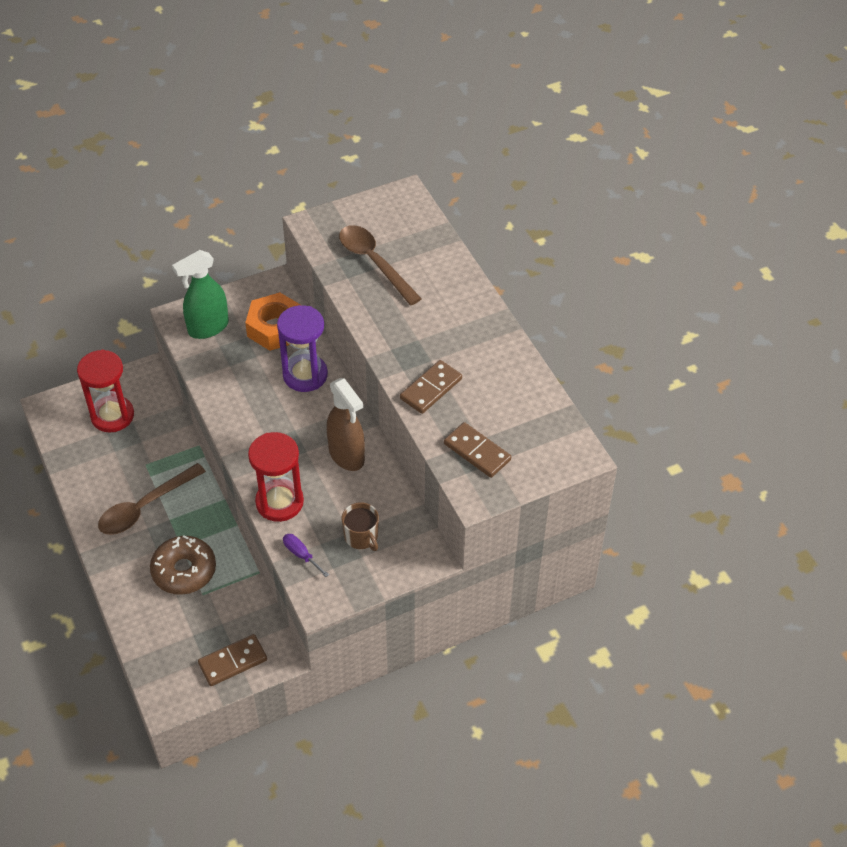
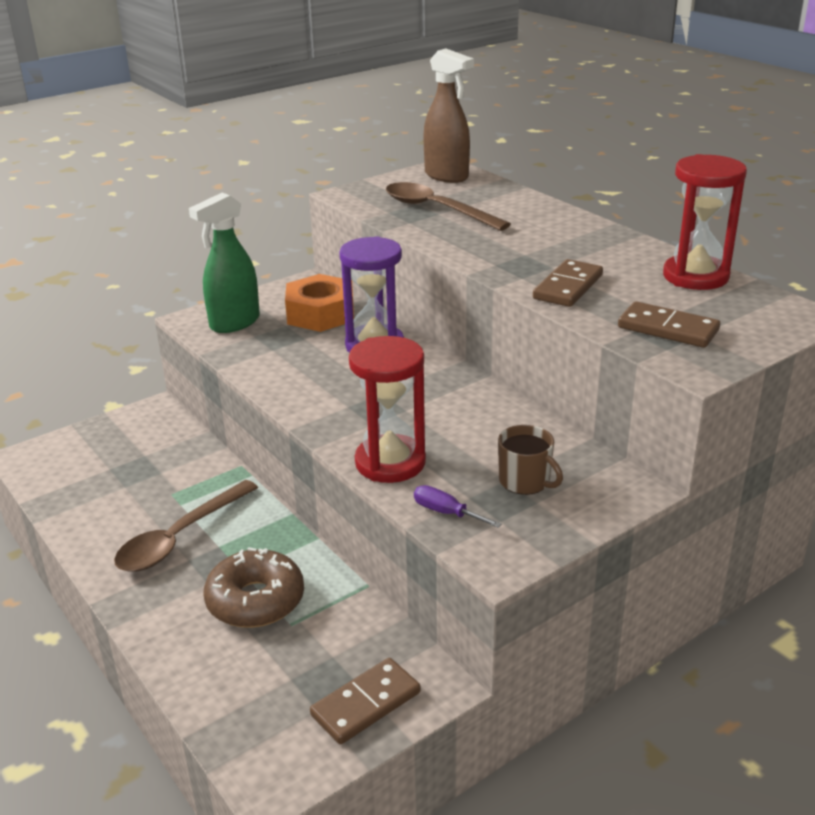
camera: 10 degrees left, 20 degrees down
(112, 416) = (116, 453): red hourglass -> red hourglass (695, 276)
(347, 456) = (463, 406): brown spray bottle -> brown spray bottle (447, 176)

